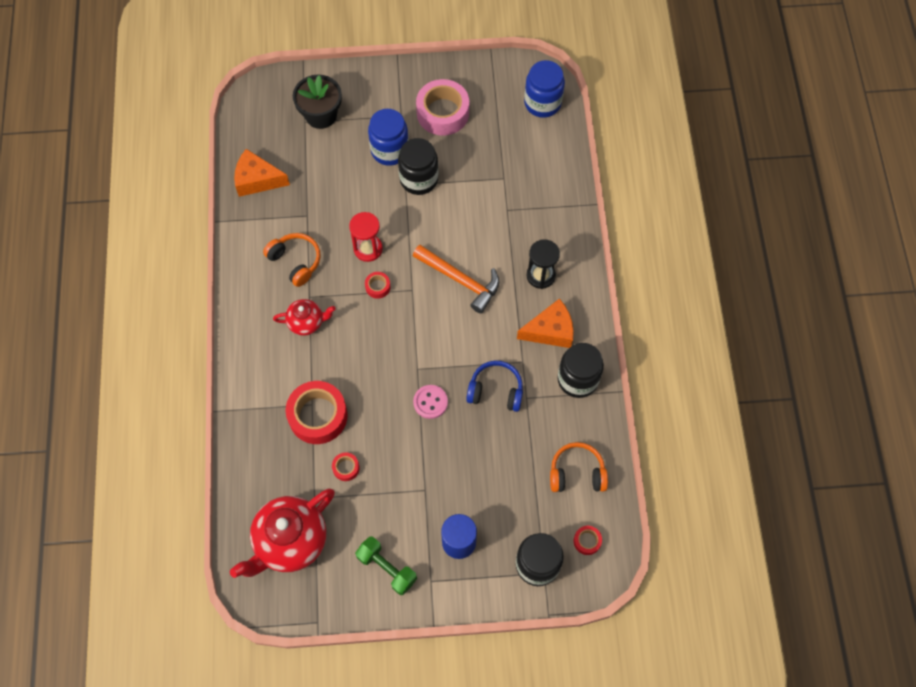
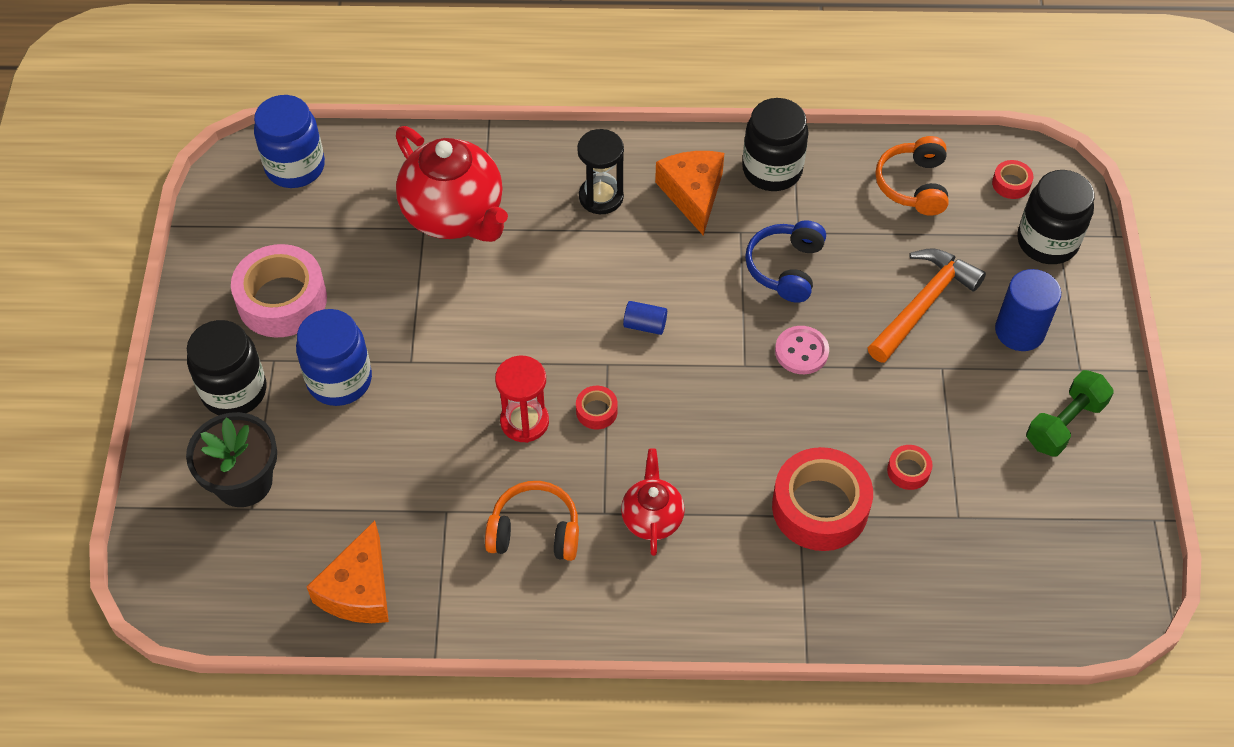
camera: 85 degrees left, 10 degrees down
(290, 541) = (1030, 554): red teapot -> red teapot (454, 215)
(295, 262) = (535, 532): orange headphones -> orange headphones turned 45 degrees clockwise
(419, 179) = (404, 342): black jar -> black jar (234, 391)
(442, 309) = (645, 325): none -> blue cylinder
(460, 280) = (597, 298): orange hammer -> orange hammer (923, 304)

